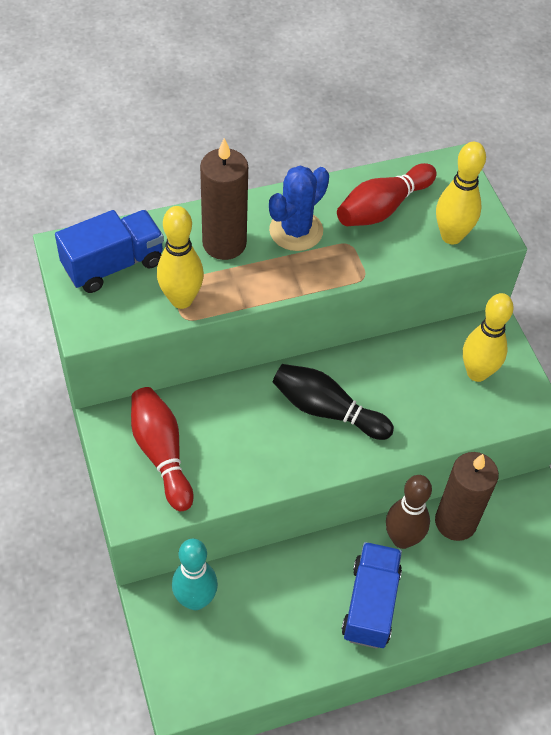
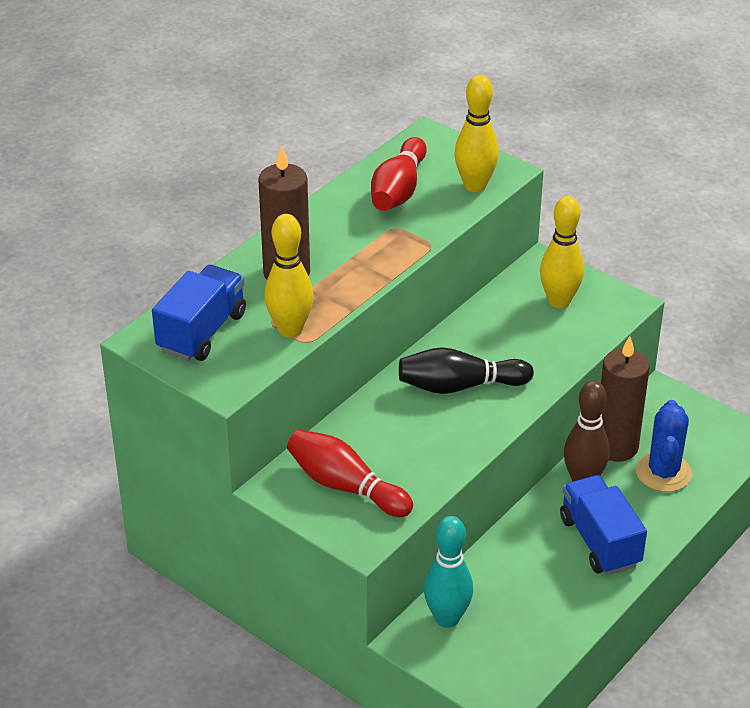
camera: 30 degrees left, 15 degrees down
(296, 231) = (340, 237): blue cactus -> blue cactus (663, 472)

